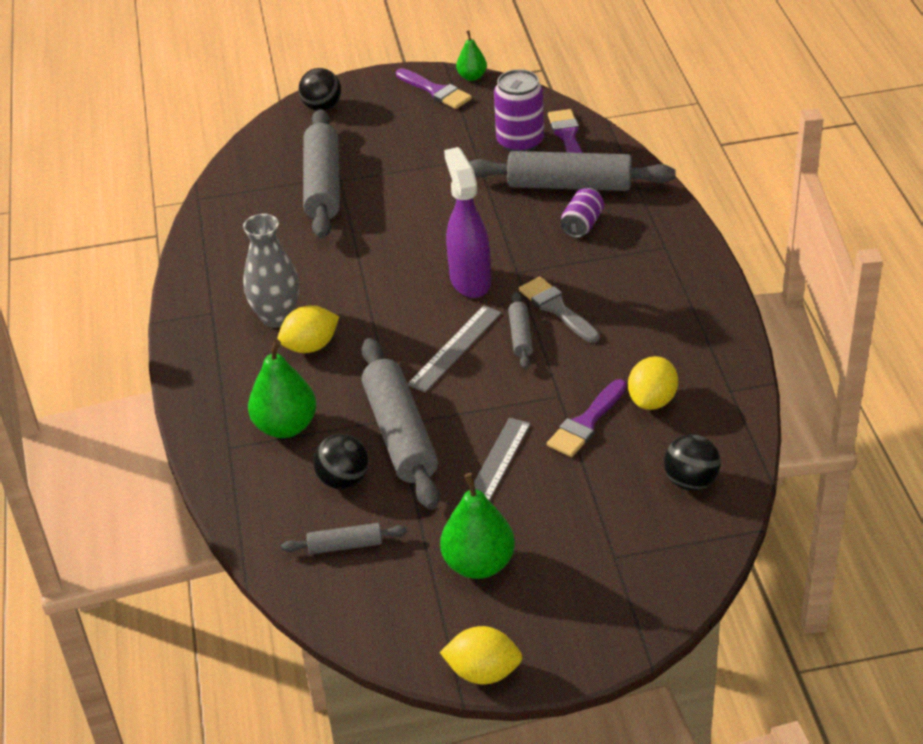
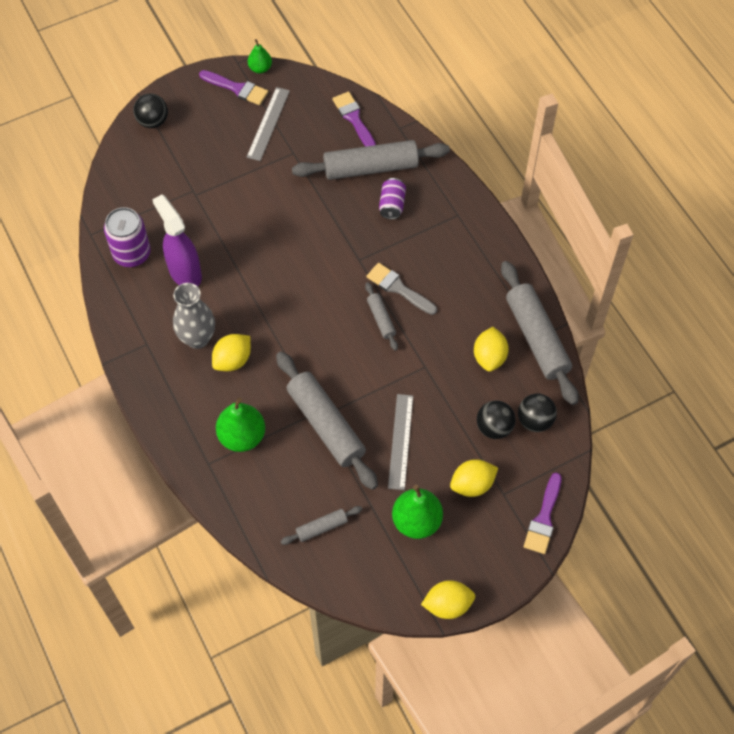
camera: 20 degrees left, 20 degrees up
(323, 185) = (184, 202): grey rolling pin -> grey rolling pin (537, 338)
(343, 480) = (300, 473): black ball -> black ball (494, 427)
(455, 348) = (338, 340): grey ruler -> grey ruler (268, 123)
(470, 281) = (328, 275): purple spray bottle -> purple spray bottle (184, 272)
(520, 142) = (320, 130): purple can -> purple can (132, 254)
(574, 537) = (472, 484): none -> yellow lemon
(586, 423) = (451, 386): purple brush -> purple brush (544, 518)

